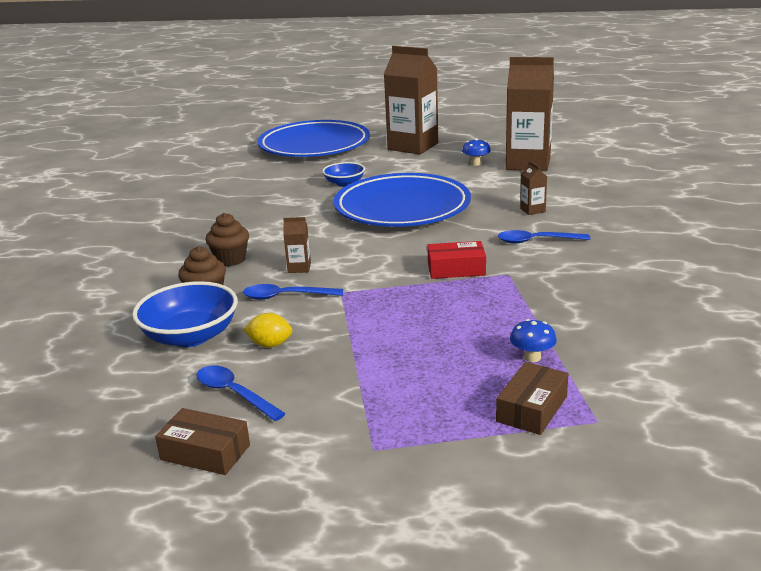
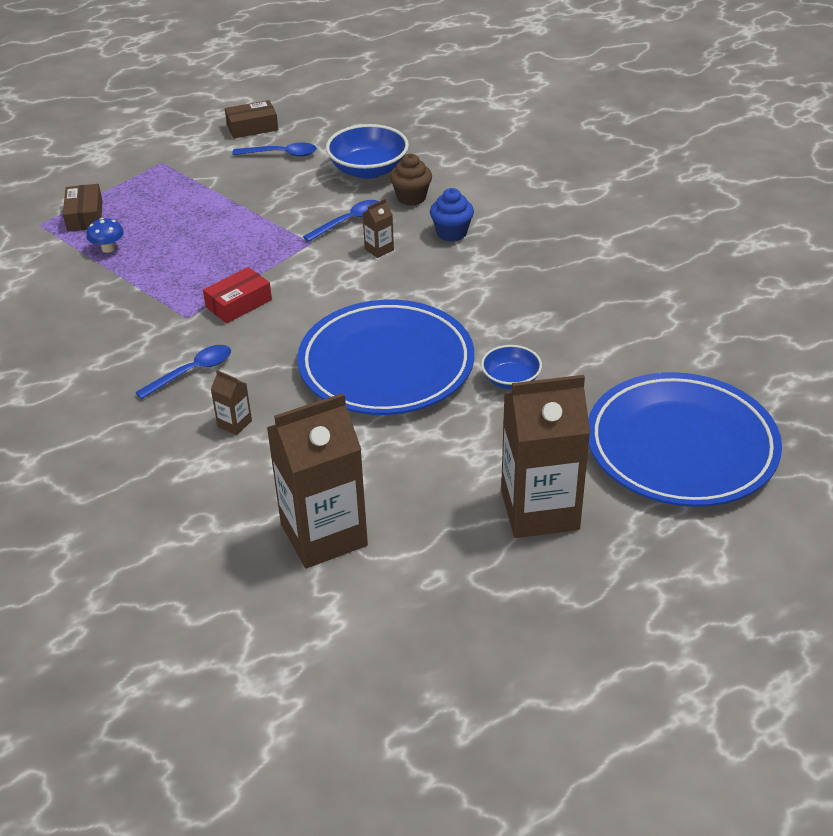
camera: 140 degrees right, 15 degrees up
(230, 260) = (451, 233): brown cupcake -> blue cupcake
(270, 345) = (304, 186): yellow lemon -> none
(476, 163) = (397, 501): blue mushroom -> none

